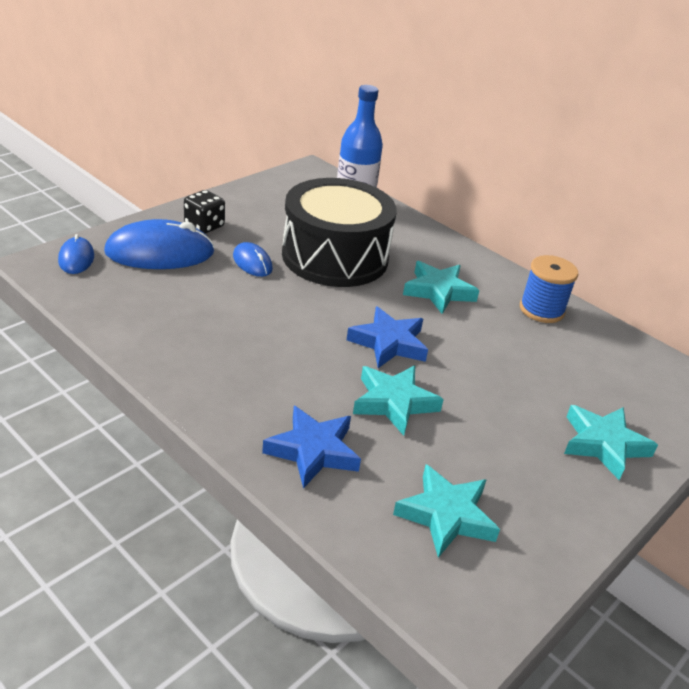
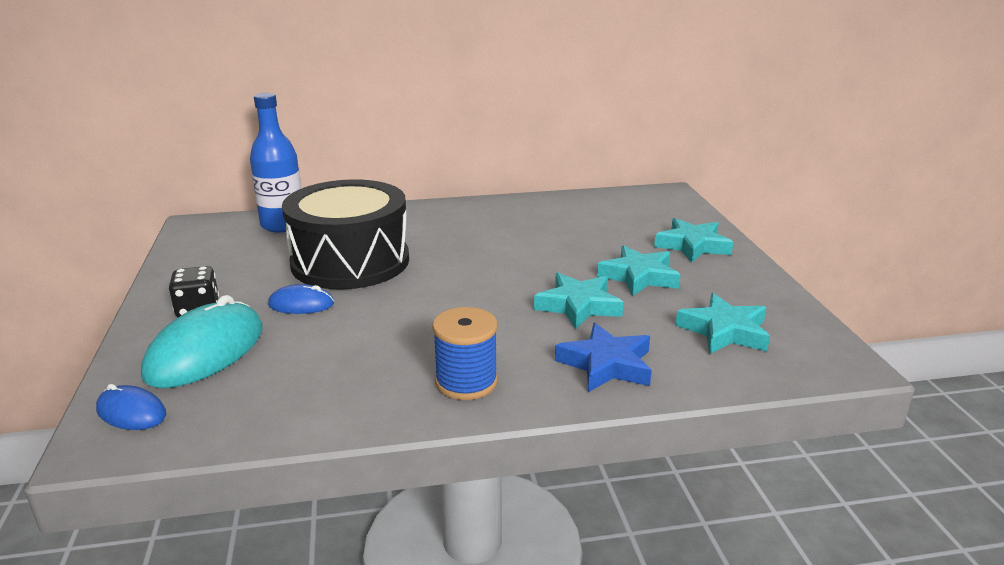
camera: 50 degrees left, 10 degrees down
(160, 252) = (205, 351): blue mouse -> turquoise mouse
(389, 343) = (501, 281): blue star -> none
(438, 291) = (458, 236): turquoise star -> turquoise star (639, 276)
(541, 310) = (528, 209): blue spool -> blue spool (466, 382)

